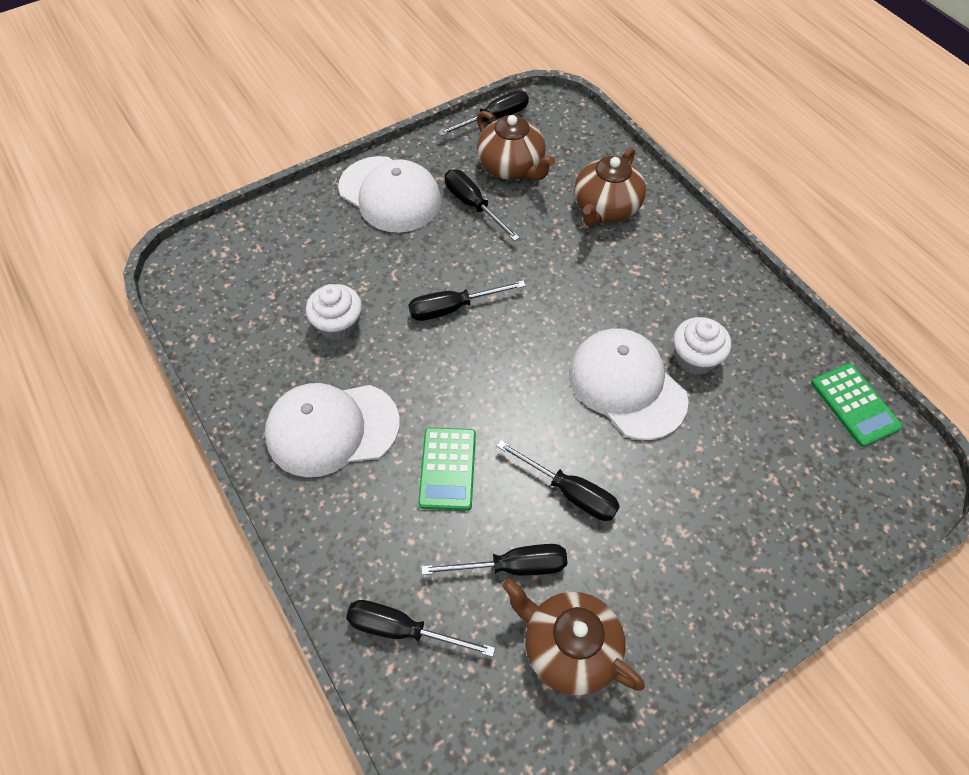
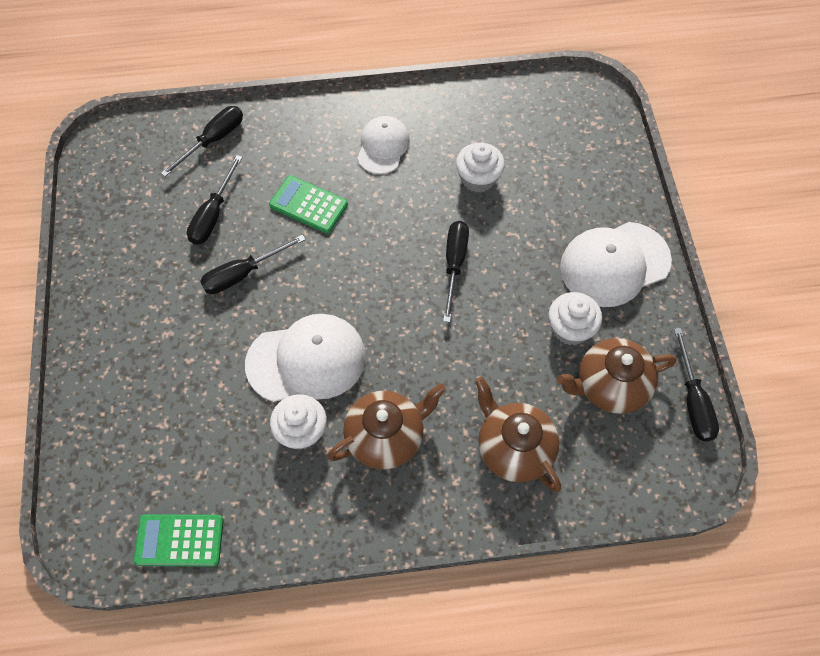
camera: 115 degrees right, 5 degrees up
(332, 429) = (383, 146): white cap -> white cap, size x0.63
(473, 205) = (570, 328): black screwdriver -> white cupcake
(569, 648) = (141, 223): brown teapot -> brown teapot (386, 437)

